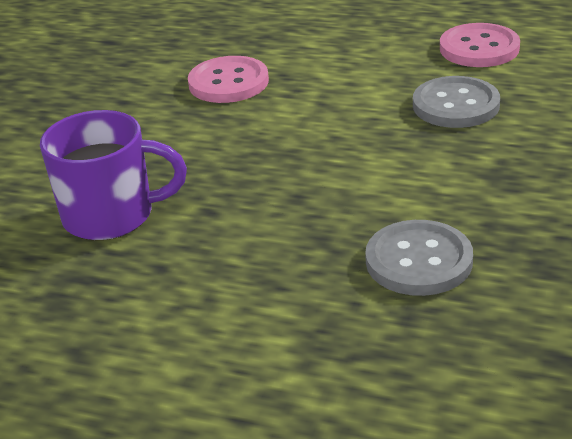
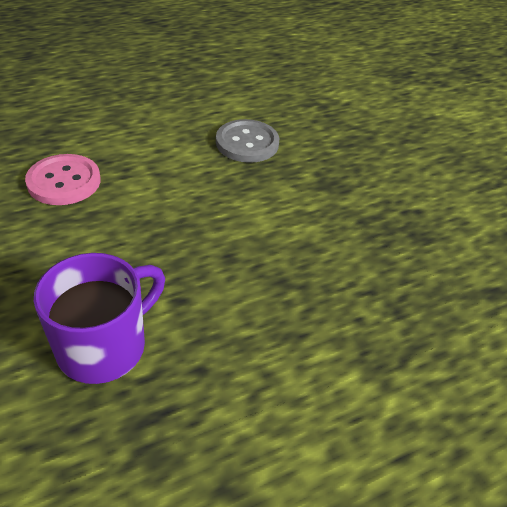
camera: 50 degrees left, 10 degrees up
(418, 261) = (357, 267): grey button -> none
(479, 48) = (213, 96): pink button -> none

